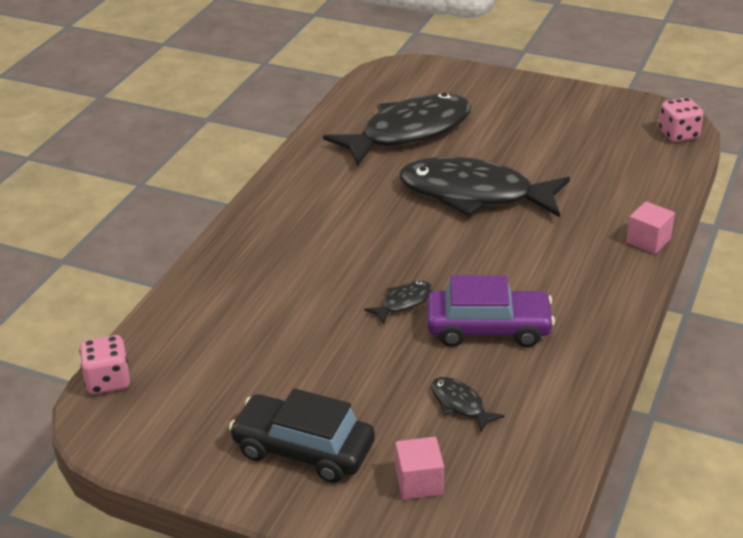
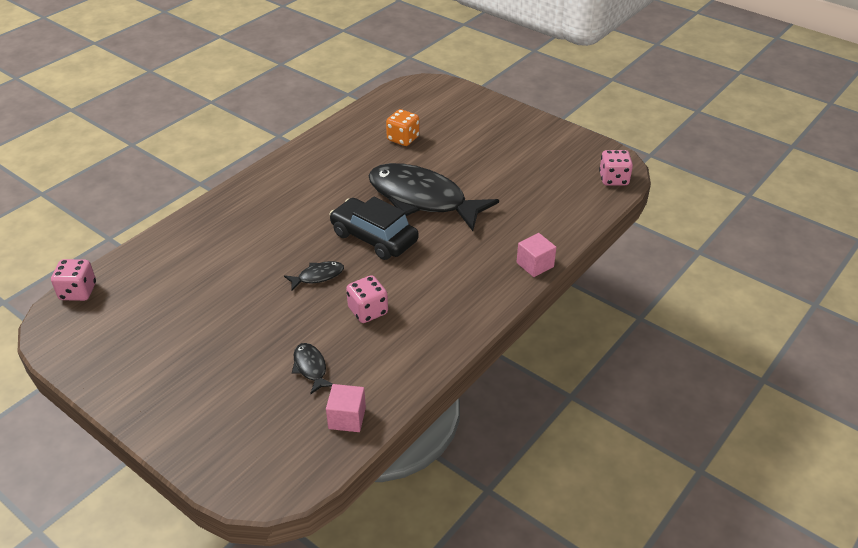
camera: 15 degrees right, 5 degrees up
(303, 449) = (178, 376): black car -> black car (374, 237)
(409, 132) = (403, 139): black fish -> orange dice
(419, 482) = (244, 423): pink cube -> pink cube (347, 418)
(488, 328) = (368, 311): purple car -> pink dice

